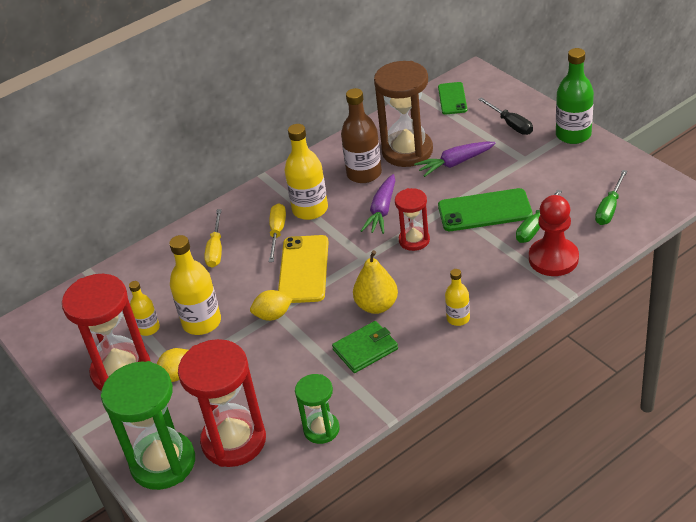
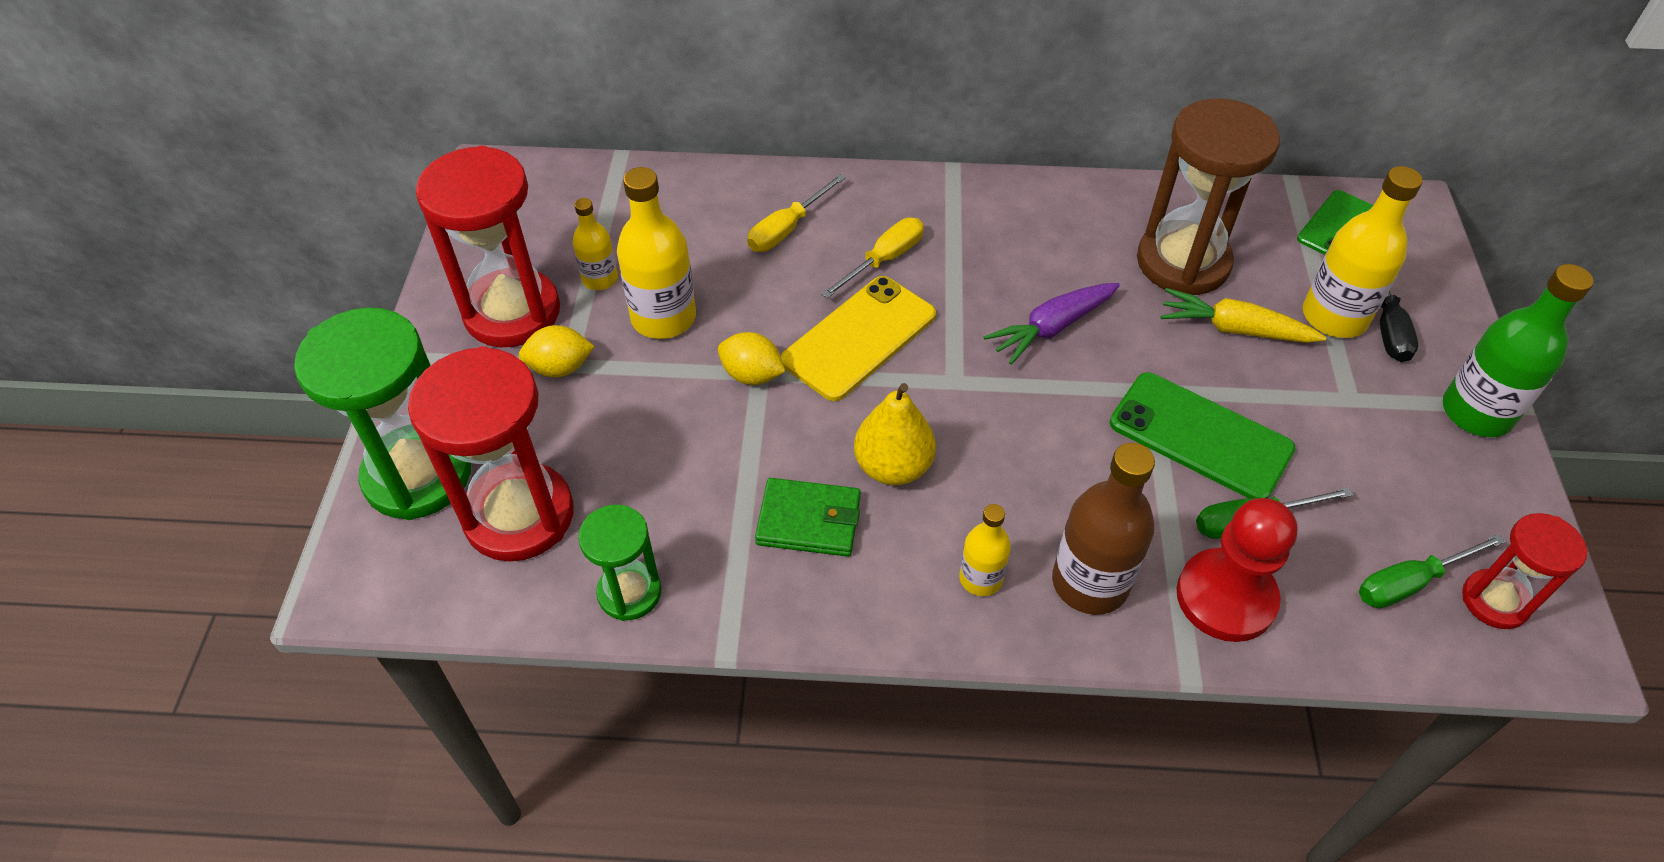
camera: 35 degrees right, 10 degrees up
(310, 209) = (959, 257): yellow bottle -> yellow bottle (1334, 317)
(364, 174) = (1086, 255): brown bottle -> brown bottle (1090, 583)
(414, 240) = (1048, 406): red hourglass -> red hourglass (1494, 601)
(455, 163) = (1234, 329): purple carrot -> yellow carrot

